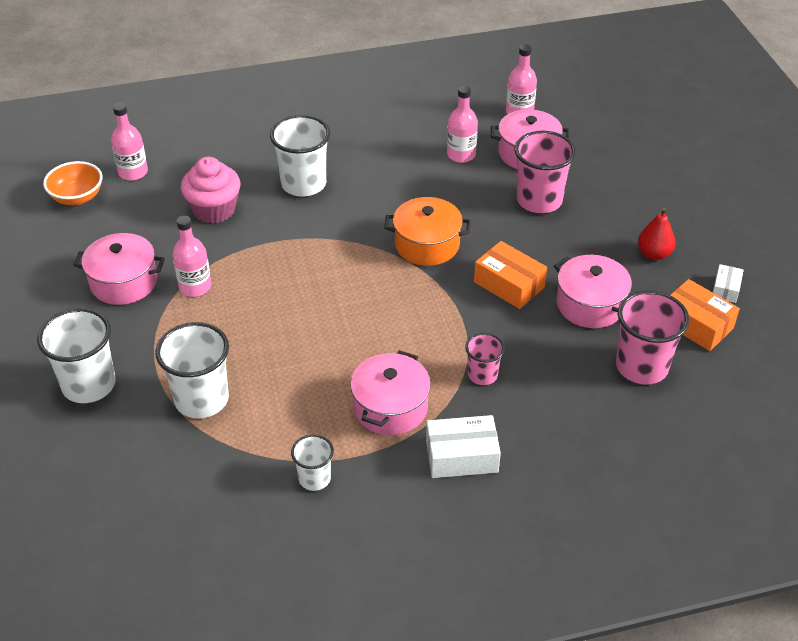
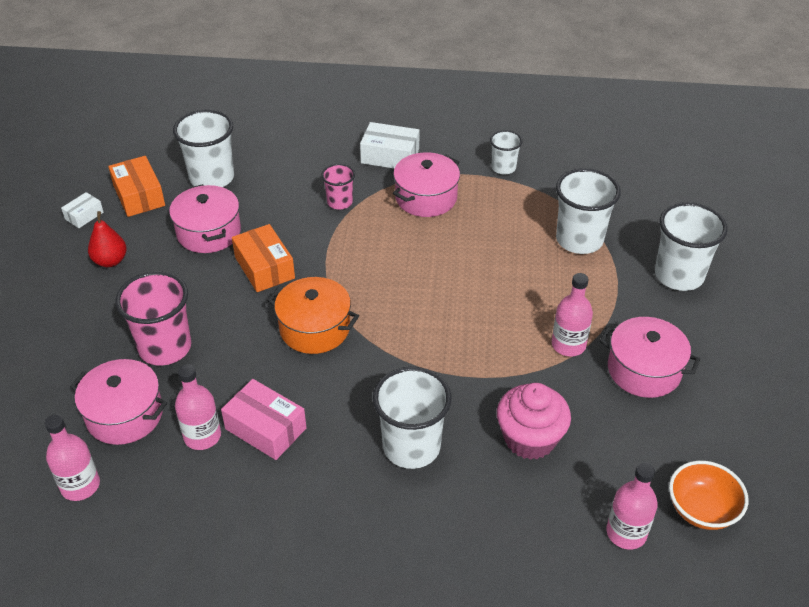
camera: 160 degrees left, 0 degrees up
(418, 169) = (265, 428): none -> pink box
(641, 366) = (212, 178): pink cup -> white cup

